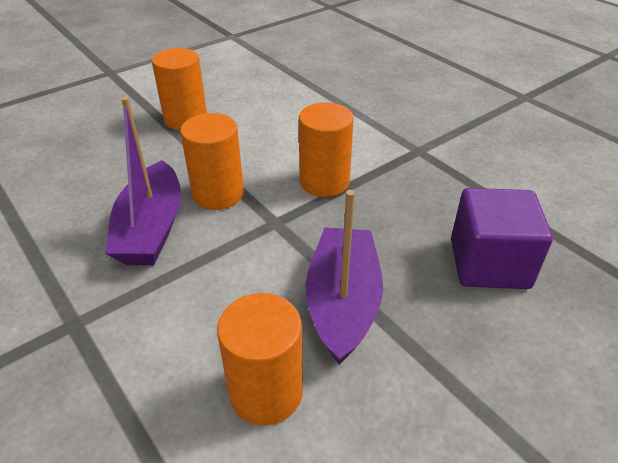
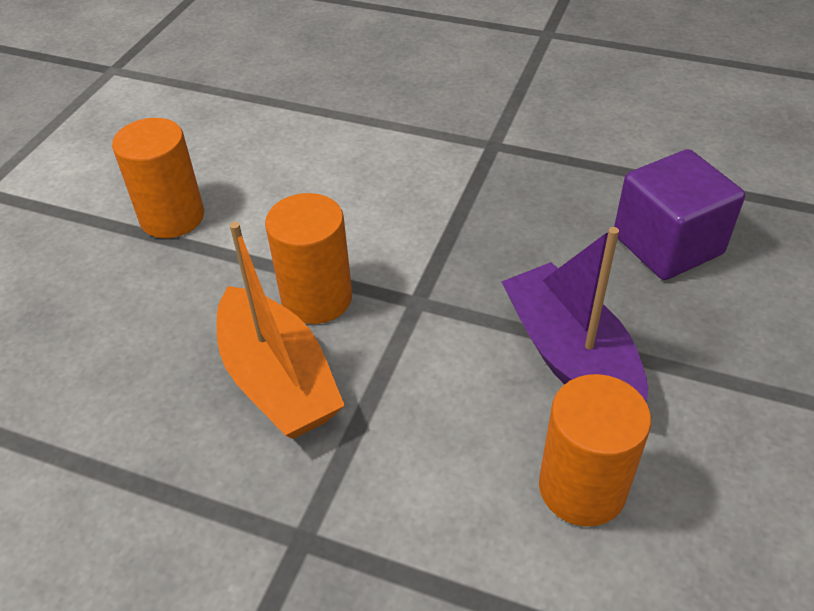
camera: 30 degrees left, 5 degrees up
(151, 229) = (278, 380): purple boat -> orange boat
(324, 182) = (426, 227): orange cylinder -> none

